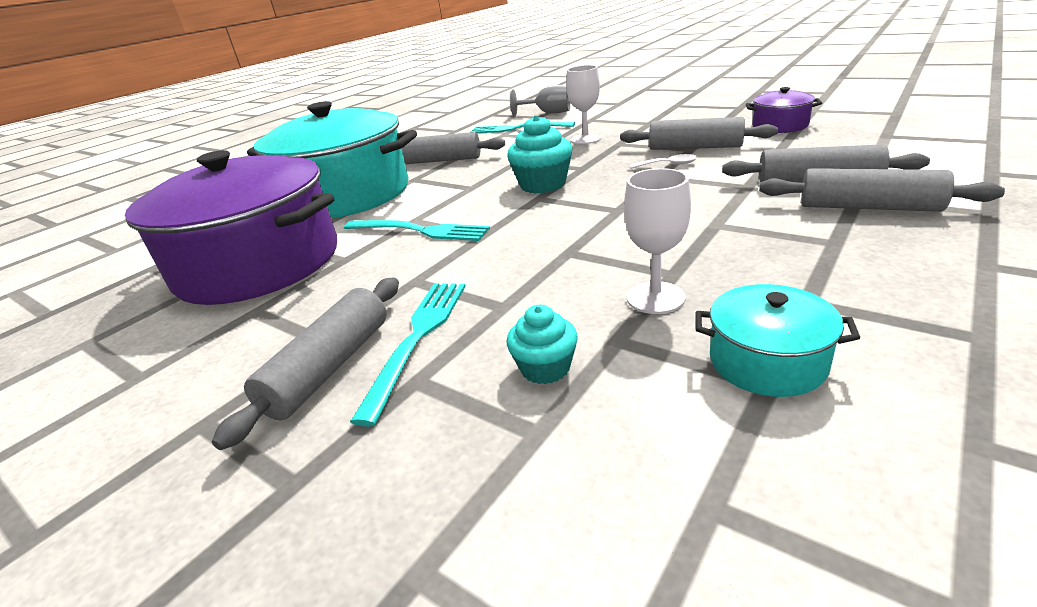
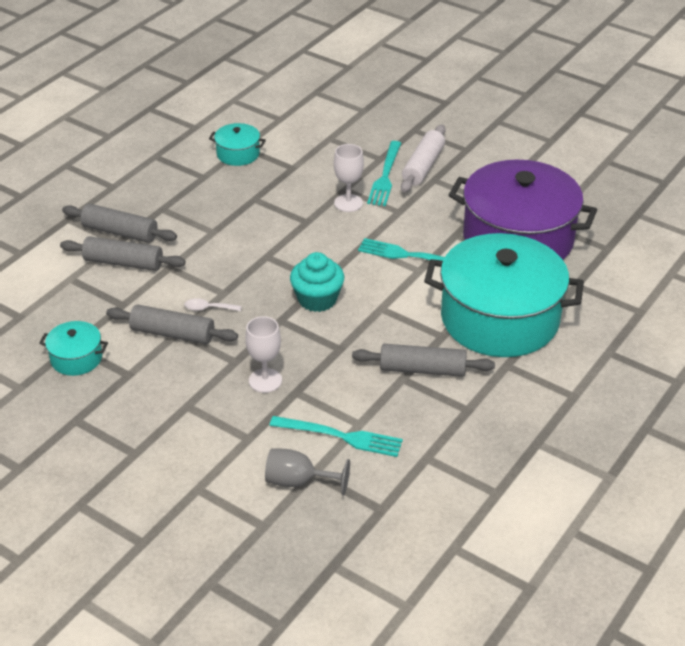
camera: 175 degrees right, 10 degrees up
(329, 368) = (423, 166): grey rolling pin -> white rolling pin
(545, 368) = (325, 158): turquoise cupcake -> none
(655, 298) = (268, 185): white goblet -> white goblet (348, 203)
(780, 126) = (76, 358): purple pot -> turquoise pot

